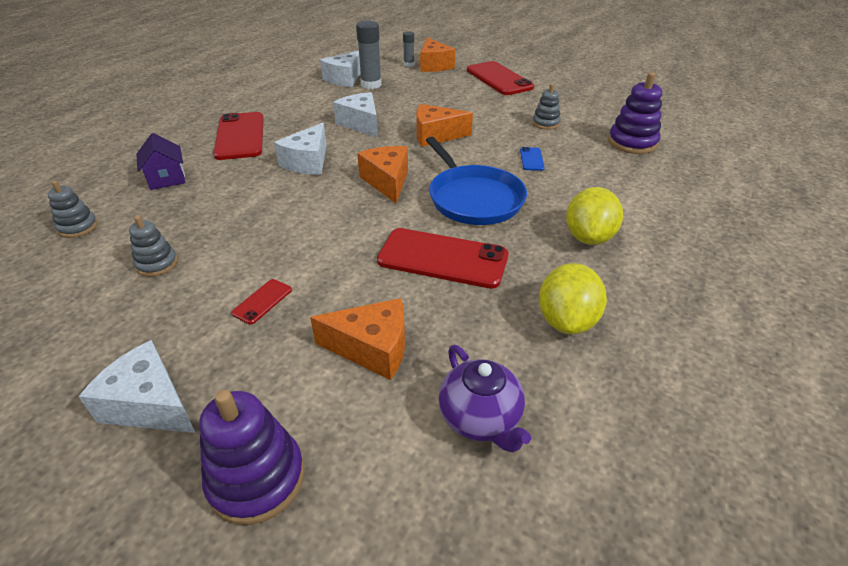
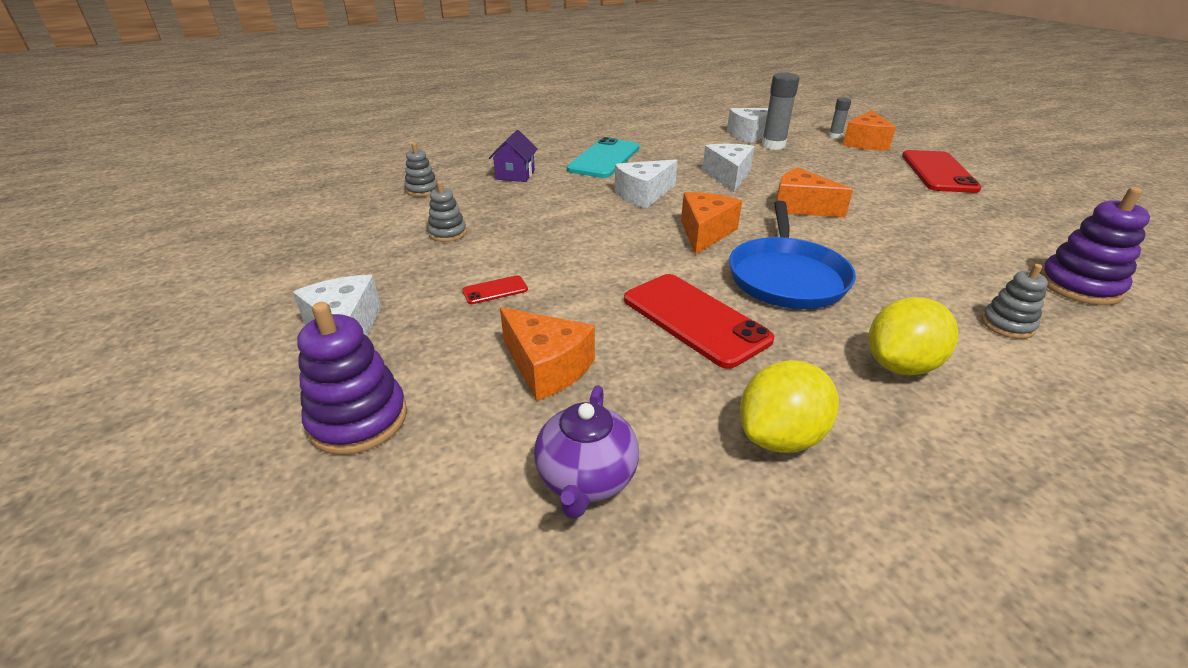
camera: 35 degrees right, 5 degrees down
(240, 136) = (604, 159): red phone -> turquoise phone
(531, 159) = (901, 261): blue phone -> none
(545, 123) = (959, 231): grey stacking toy -> grey stacking toy (1007, 325)

